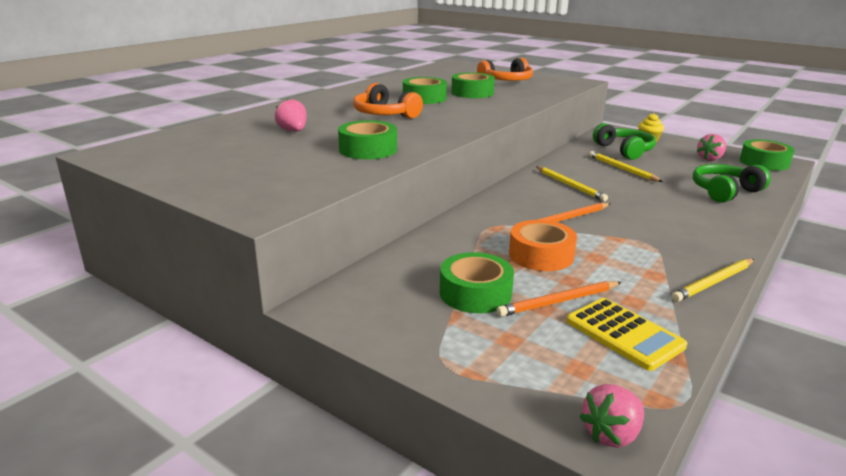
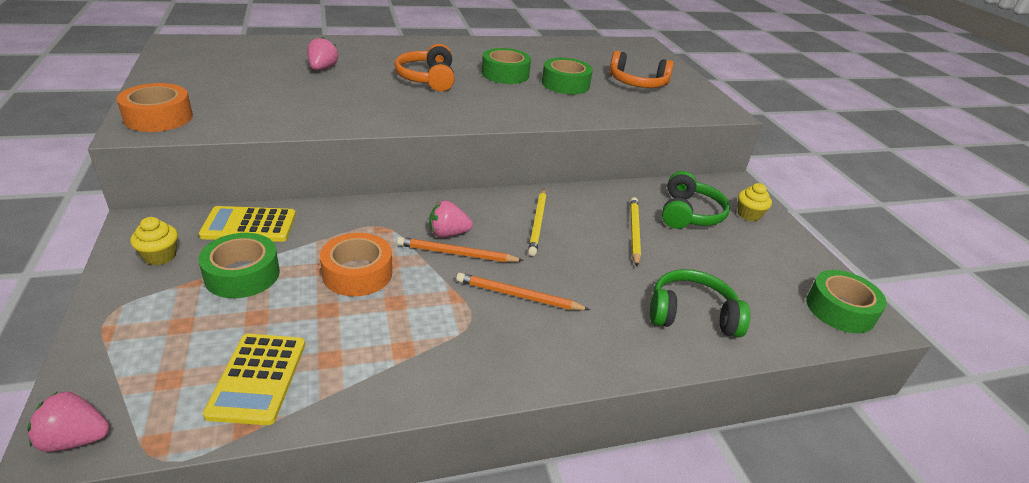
camera: 35 degrees right, 10 degrees up
(255, 199) = (158, 117): none -> orange tape
(368, 149) = (328, 108): green tape -> none
(389, 315) = (160, 256): none -> yellow cupcake
(406, 266) = (249, 225): none -> yellow calculator
(559, 302) = (277, 320): orange pencil -> orange pencil (518, 296)
(710, 159) = (773, 270): pink strawberry -> pink strawberry (448, 233)
(714, 282) = (436, 391): yellow pencil -> none

